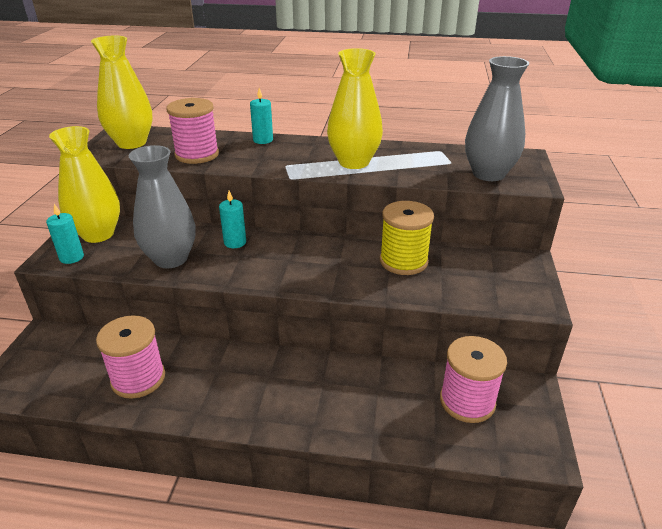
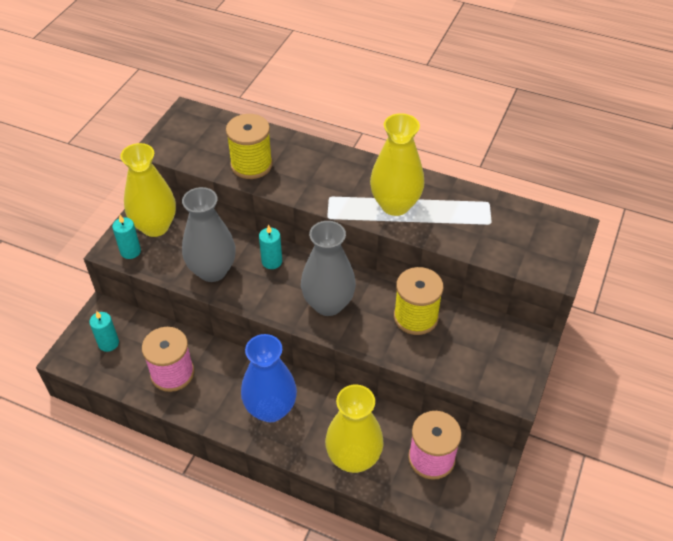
camera: 15 degrees right, 15 degrees up
(131, 143) = (195, 134): yellow vase -> yellow vase (353, 458)
(197, 154) = (251, 165): pink spool -> yellow spool
(263, 140) = (319, 152): turquoise candle -> turquoise candle (108, 343)
(266, 391) = (271, 409): none -> blue vase
(488, 174) = (518, 248): grey vase -> grey vase (328, 304)

